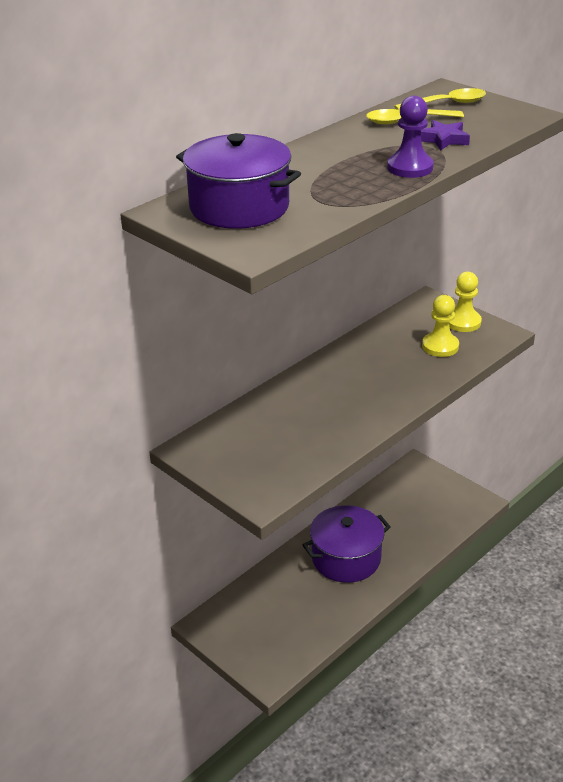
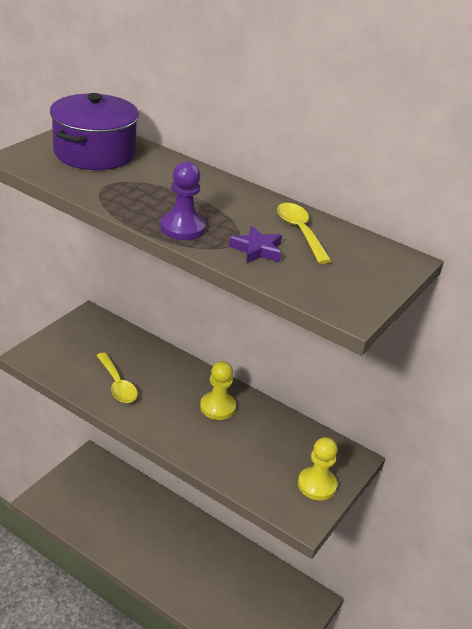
camera: 75 degrees right, 0 degrees up
(346, 558) = (172, 544): purple pot -> none
(440, 346) = (264, 465): yellow pawn -> yellow pawn (217, 407)
(447, 104) = (358, 258): yellow spoon -> yellow spoon (117, 384)

